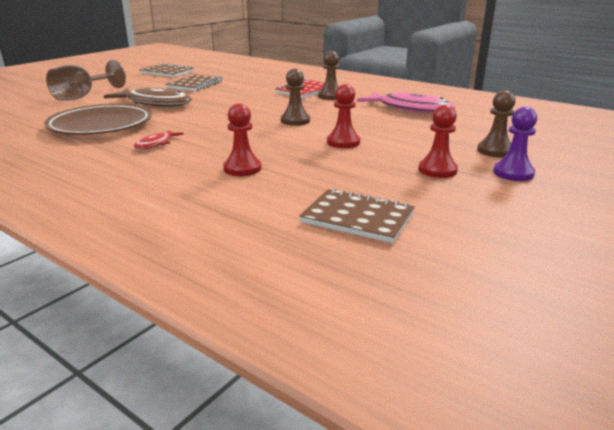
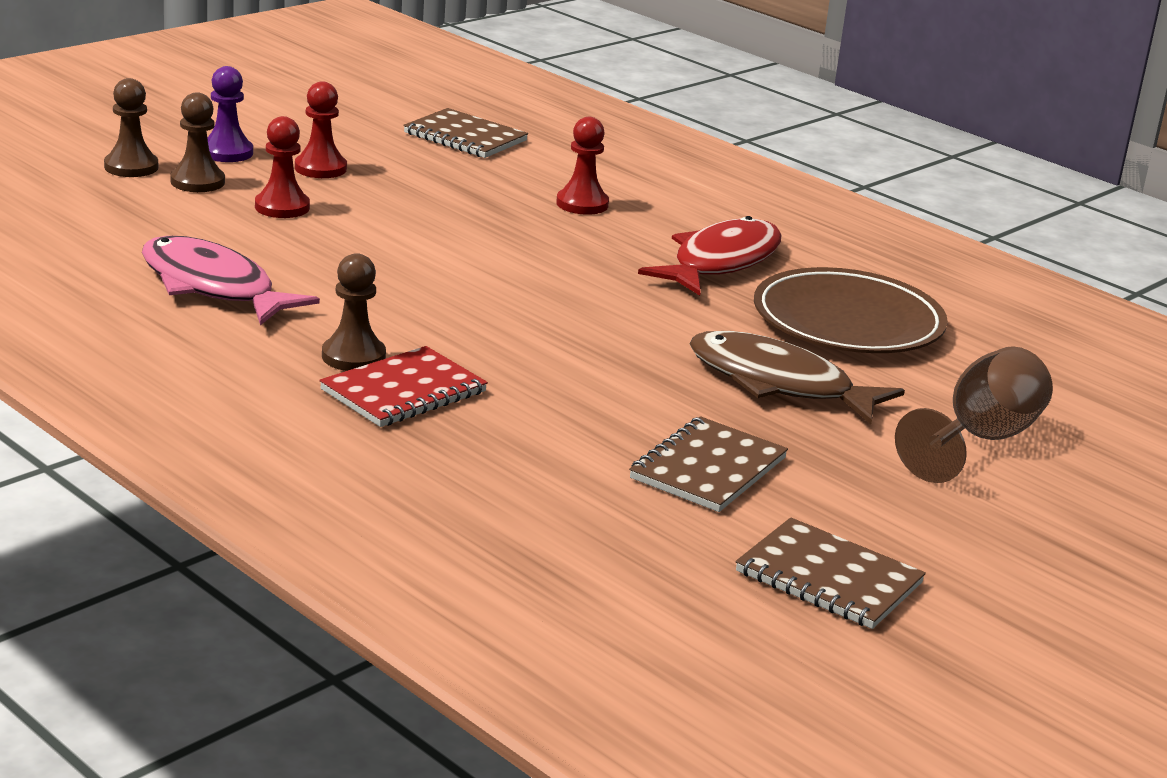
camera: 175 degrees left, 0 degrees up
(156, 144) = (721, 262): red fish -> red fish, size x2.04
(295, 121) = (474, 284): brown pawn -> brown pawn (131, 167)
(343, 142) = (415, 226): red pawn -> red pawn (282, 207)

